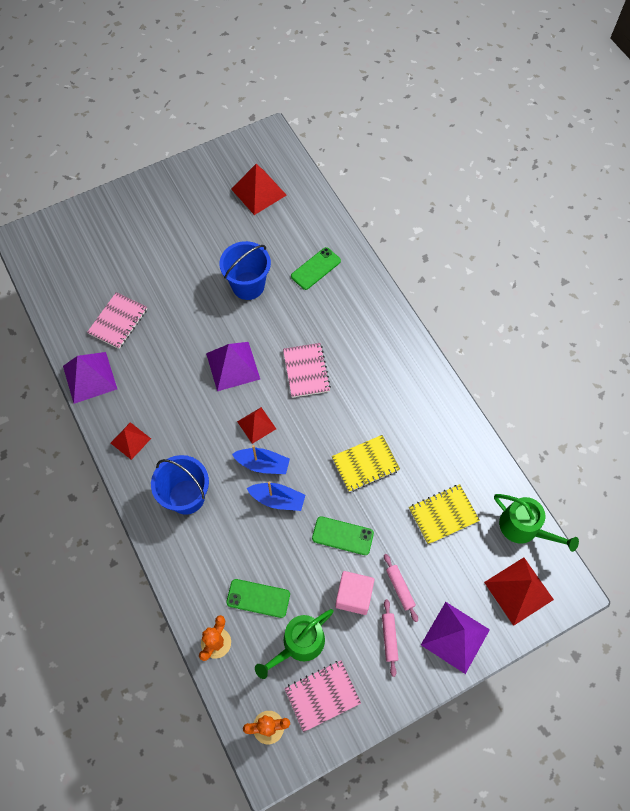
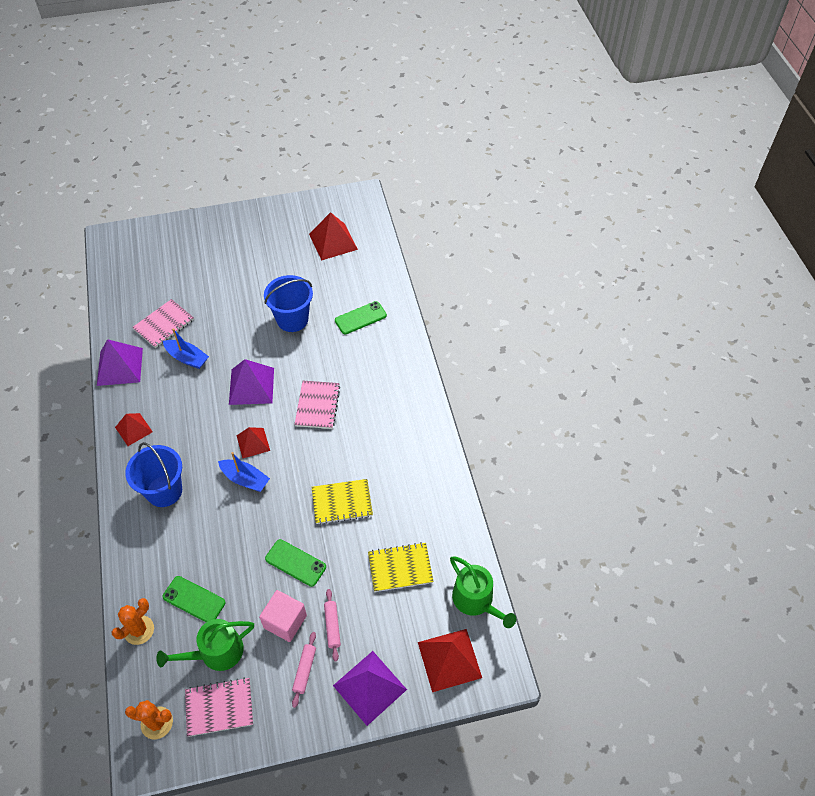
camera: 15 degrees right, 10 degrees down
(277, 499) = (247, 514): blue boat -> blue boat (187, 358)

